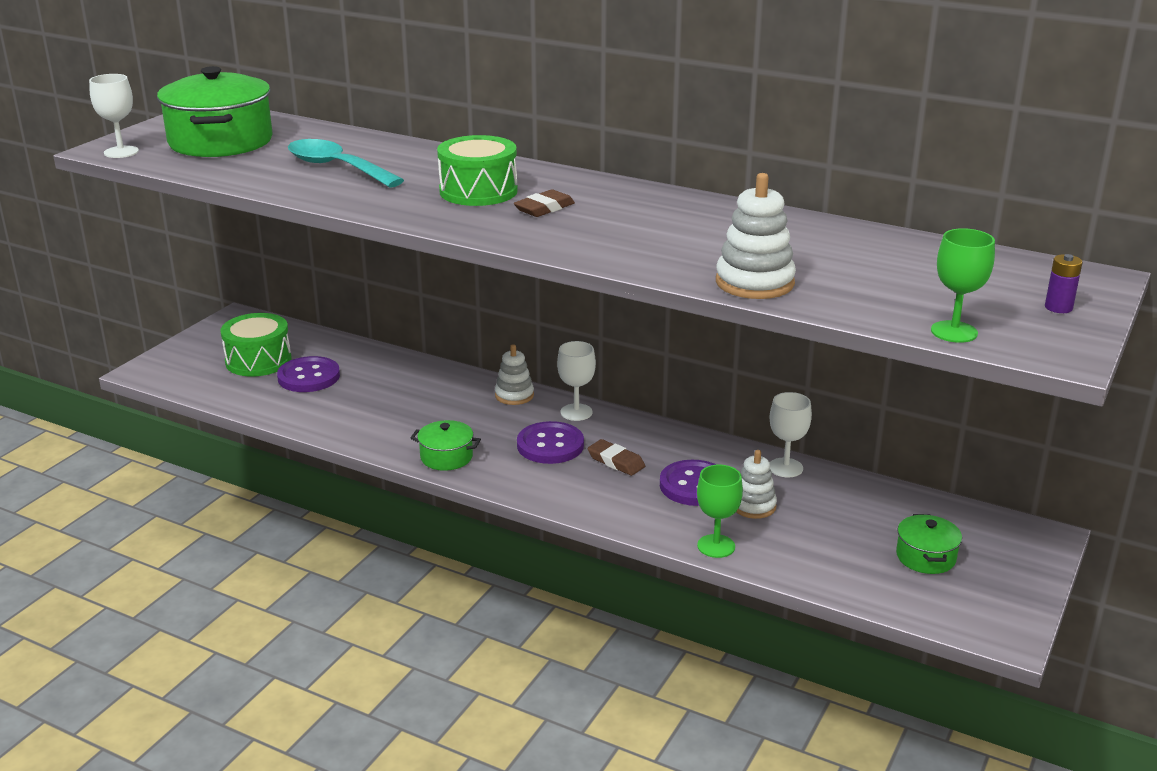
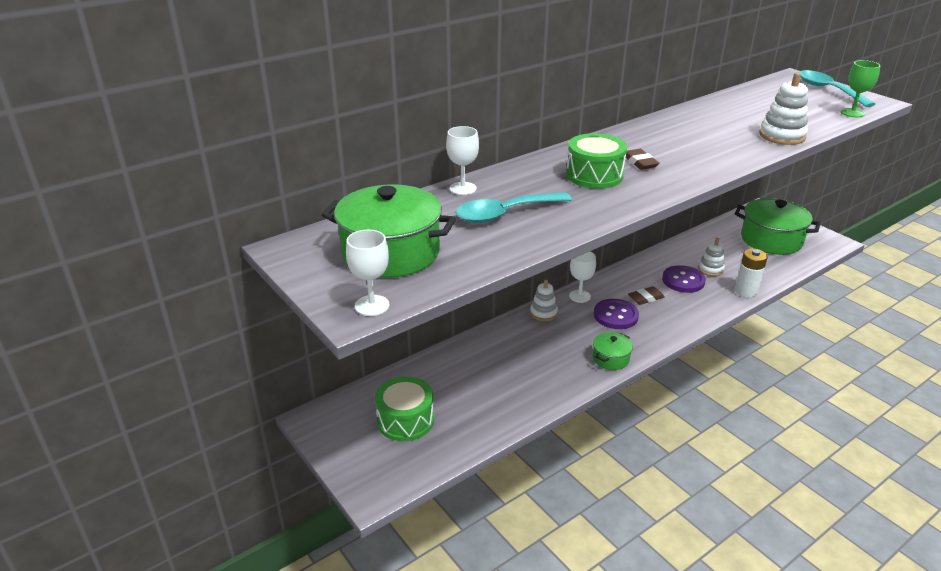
camera: 65 degrees left, 5 degrees up
(309, 377) = (454, 398): purple button -> none
(716, 546) = (746, 291): green goblet -> white battery
(785, 468) = (676, 249): white goblet -> white goblet (462, 188)
(925, 557) = (771, 240): green pot -> green pot, size x2.03
(1058, 307) = (827, 90): purple battery -> turquoise spoon

